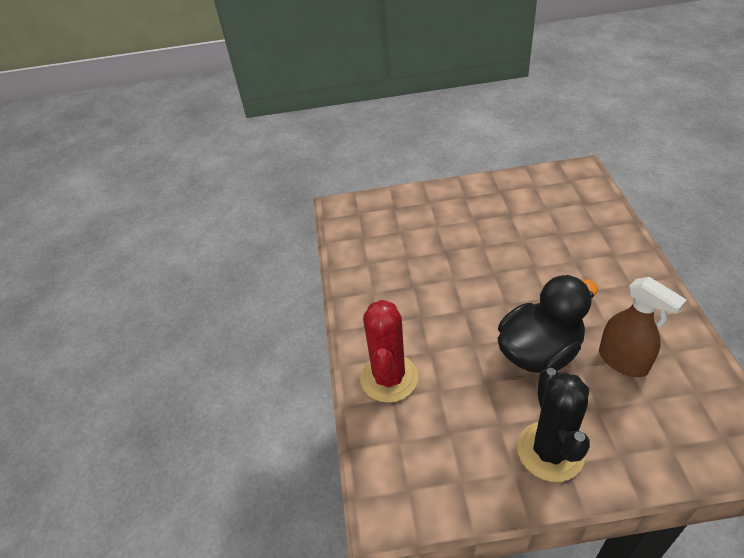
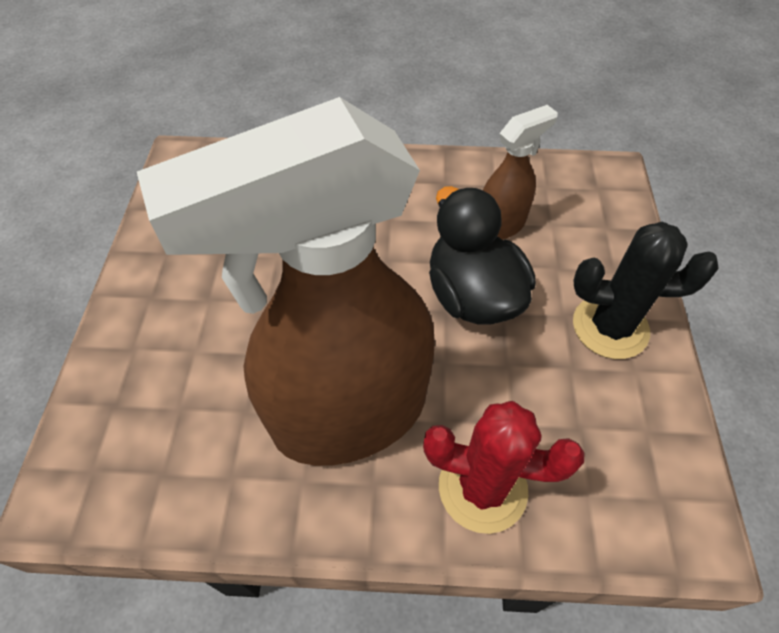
camera: 85 degrees left, 10 degrees up
(418, 302) = (348, 414): none -> brown spray bottle

